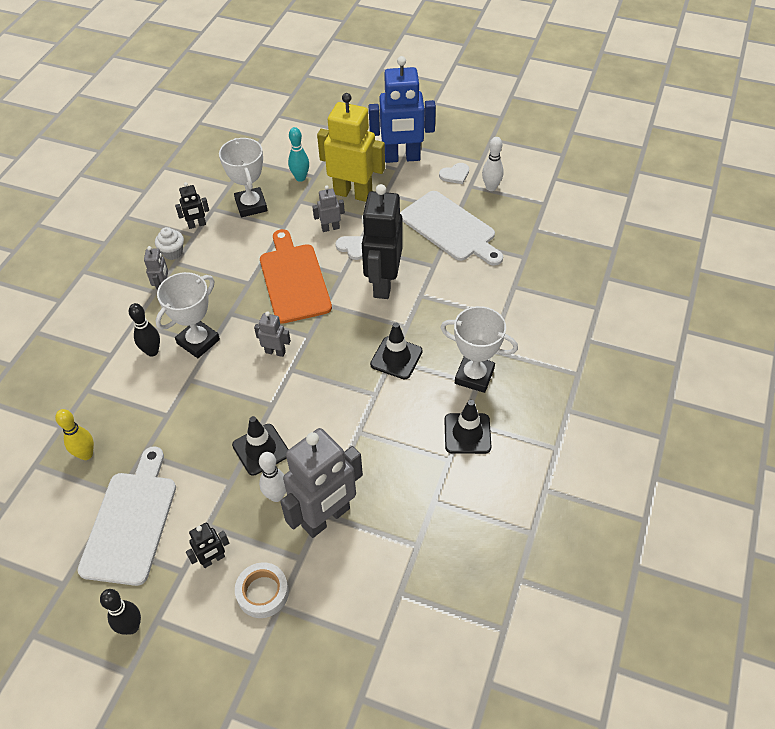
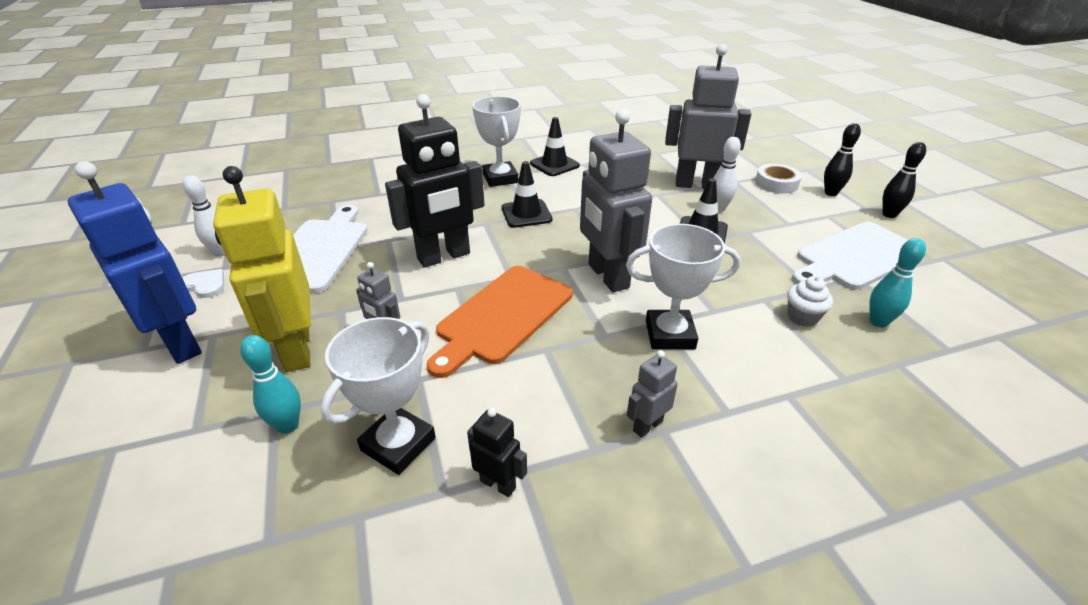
camera: 130 degrees left, 15 degrees down
(86, 454) = (878, 322): yellow bowling pin -> turquoise bowling pin
(152, 351) = (731, 362): black bowling pin -> black bowling pin (830, 193)
(173, 253) = (581, 468): white cupcake -> white cupcake (802, 317)
(213, 559) = (799, 209): black robot -> none
(275, 352) = (607, 276): grey robot -> grey robot, size x2.19
(352, 247) = (407, 300): white heart -> none

